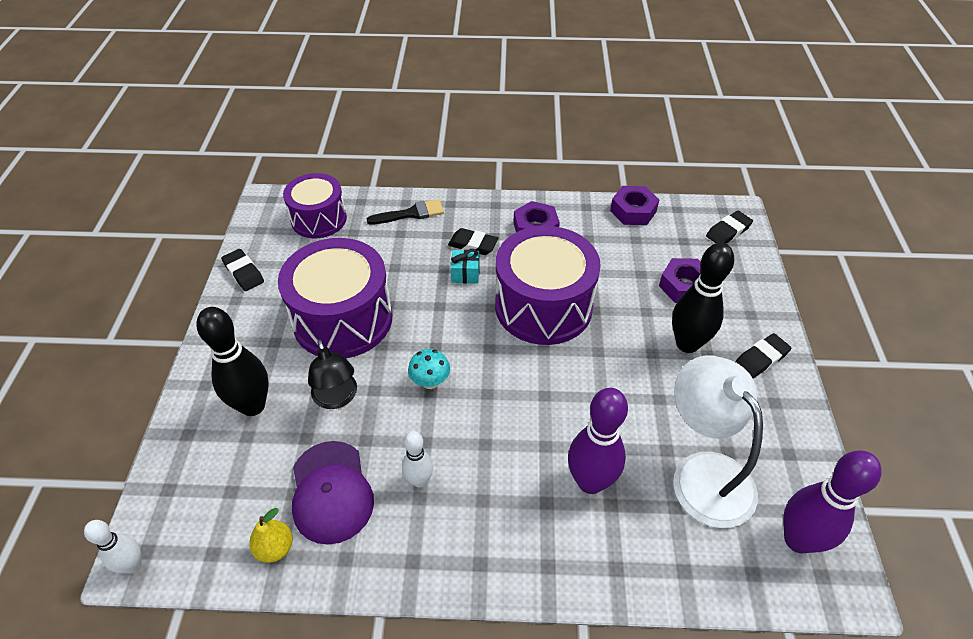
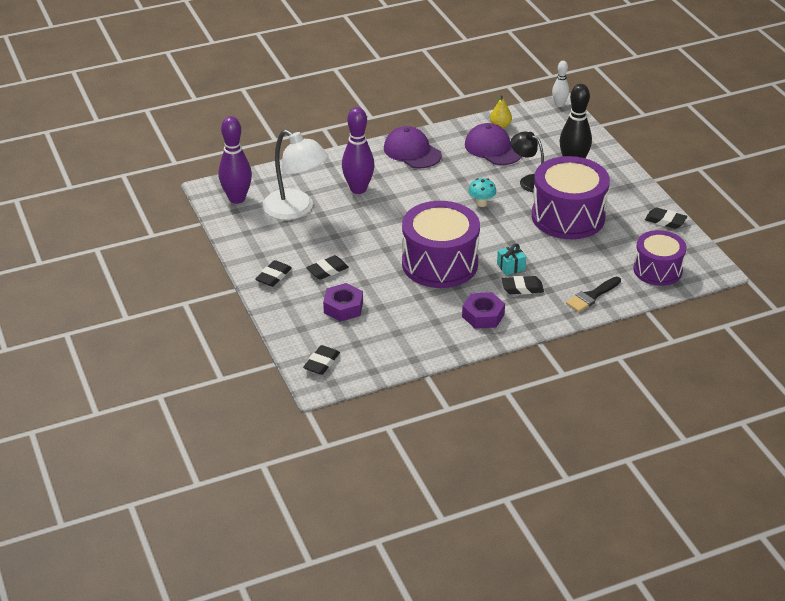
camera: 155 degrees right, 10 degrees down
(419, 480) = (451, 164): white bowling pin -> none
(461, 541) = (412, 151): none -> purple cap
(633, 211) = (411, 356): purple nut -> none
(687, 344) = (327, 270): black bowling pin -> black eraser

